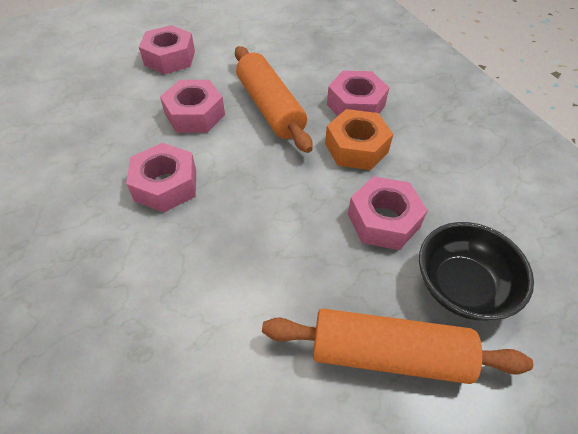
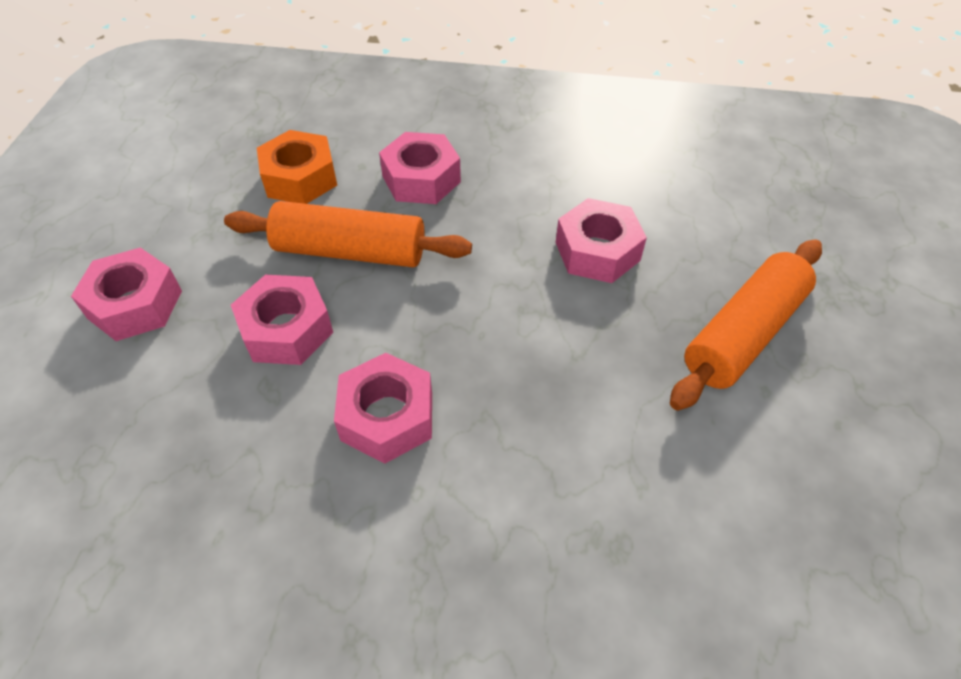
camera: 55 degrees left, 0 degrees up
(356, 148) = (485, 215): orange nut -> orange nut (300, 178)
(461, 286) = (708, 243): black bowl -> none

